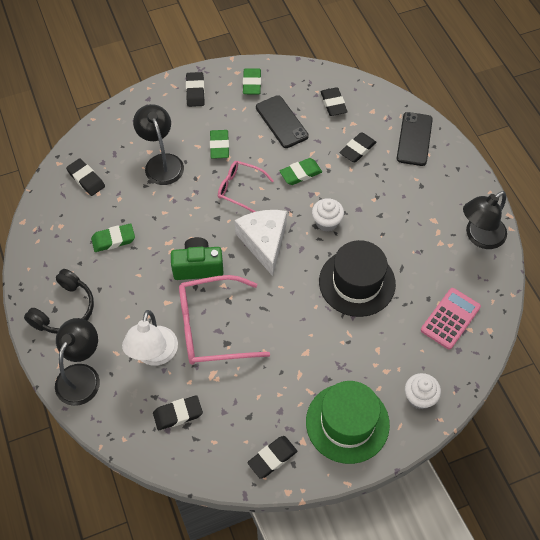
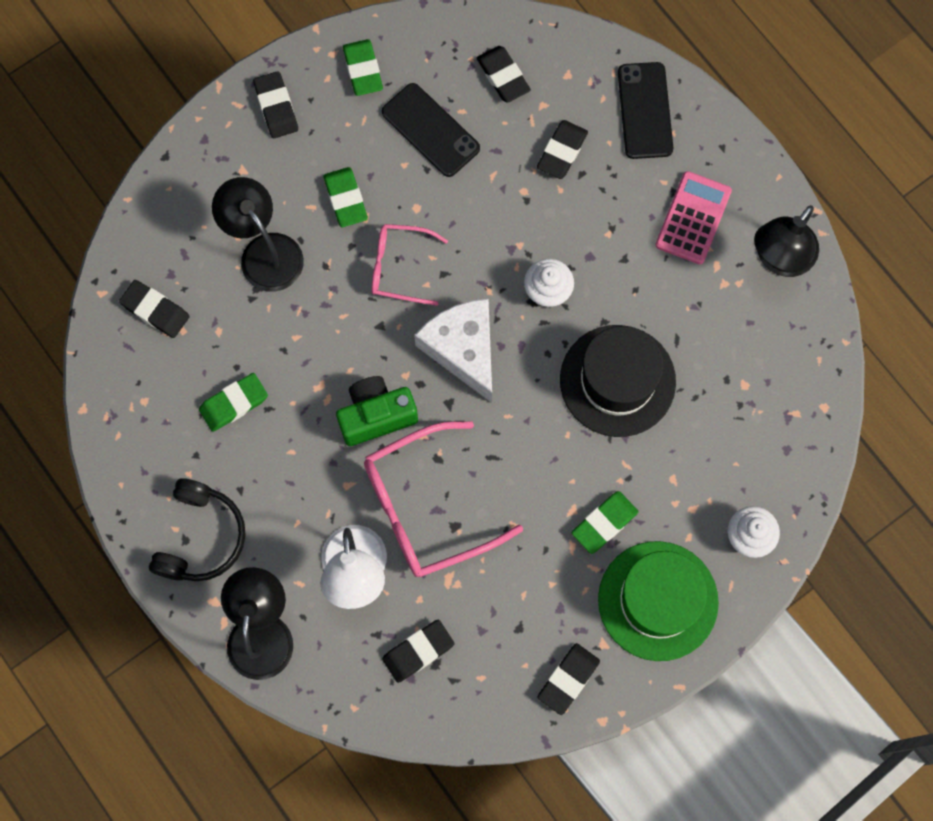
camera: 15 degrees left, 15 degrees up
(300, 173) = (485, 217): green eraser -> green eraser (604, 523)
(450, 318) = (765, 403): pink calculator -> pink calculator (693, 218)

